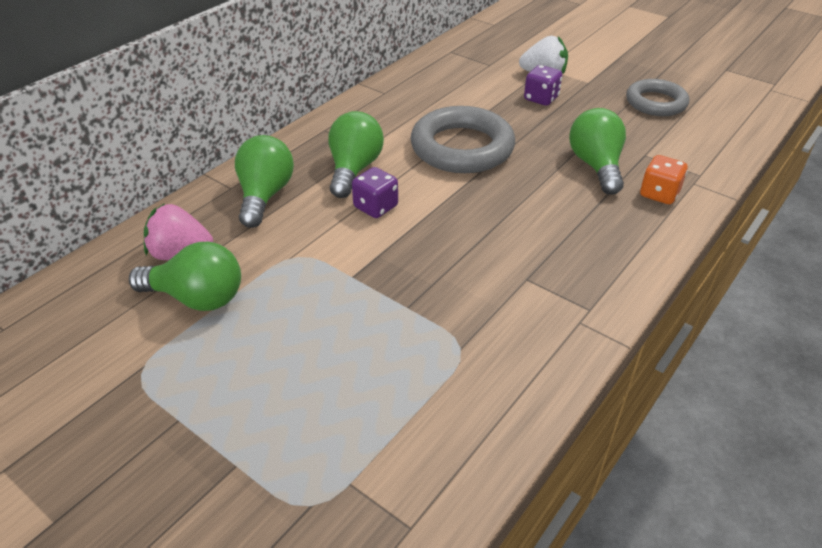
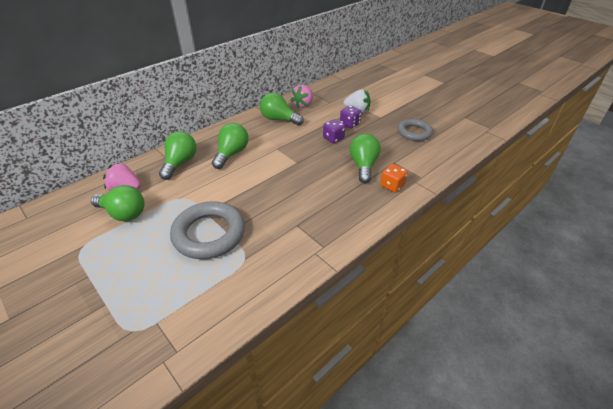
camera: 10 degrees right, 0 degrees up
(375, 207) = (234, 175): purple dice -> purple dice (333, 138)
(413, 102) = (279, 119): none -> green light bulb
(444, 73) = (303, 105): none -> pink strawberry
(462, 147) = (294, 147): grey ring -> grey ring (209, 234)

